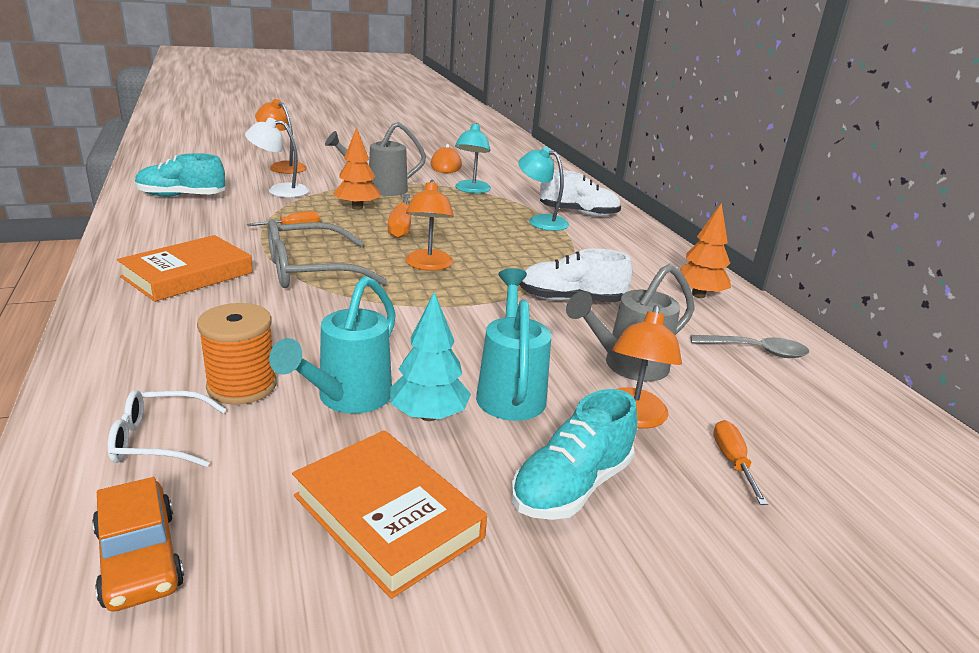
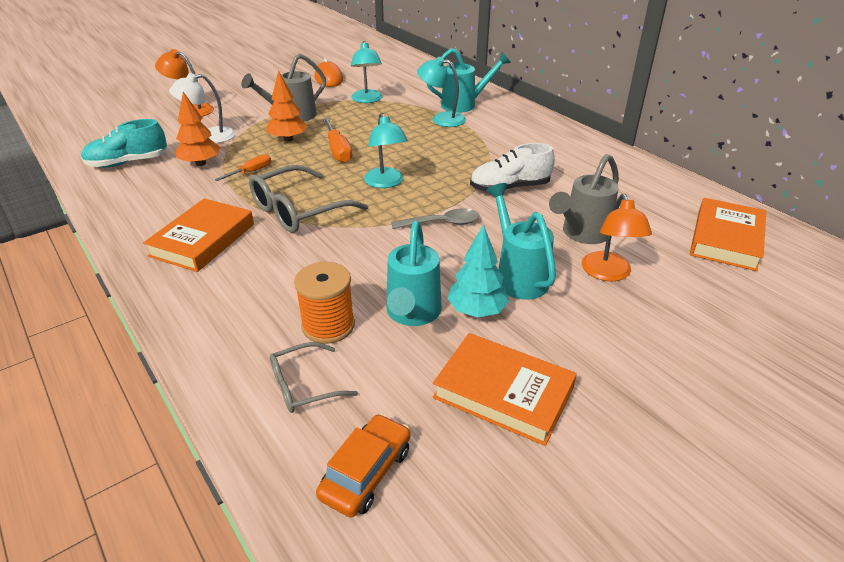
camera: 15 degrees left, 10 degrees up
(139, 558) = (366, 472): orange car -> orange car turned 105 degrees counterclockwise
(158, 440) = (304, 386): white glasses -> grey glasses
(428, 265) = (386, 183): orange lamp -> turquoise lamp
(571, 486) = (602, 336): turquoise shoe -> none
(578, 213) = (464, 104): white shoe -> turquoise watering can
(698, 295) = (593, 161): orange tree -> orange tree (200, 163)
(732, 462) = (686, 289): orange screwdriver -> none
(756, 351) = (656, 199): grey spoon -> grey spoon (442, 223)
(830, 417) = (726, 239): none -> orange book

